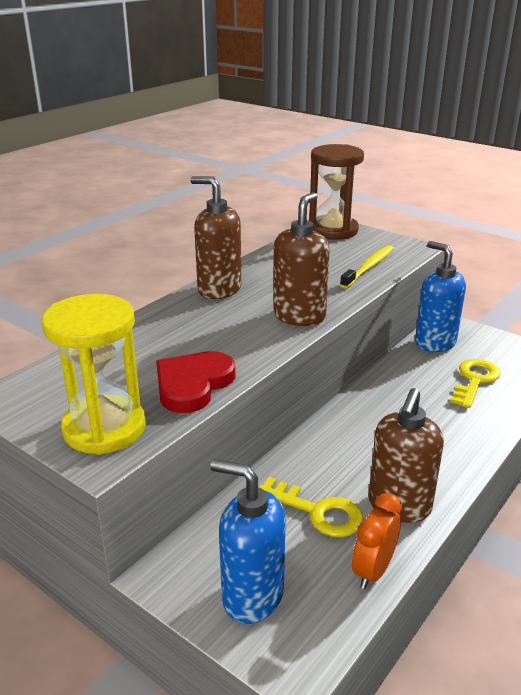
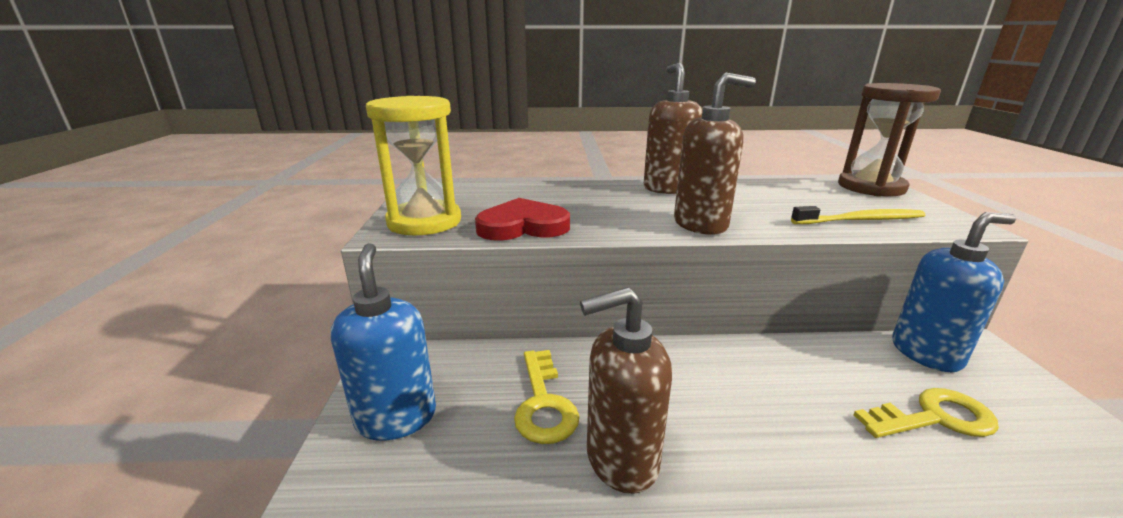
camera: 50 degrees right, 5 degrees down
(373, 570) = (499, 488): orange clock -> none
(434, 343) = (926, 353): blue soap dispenser -> blue soap dispenser turned 60 degrees clockwise

